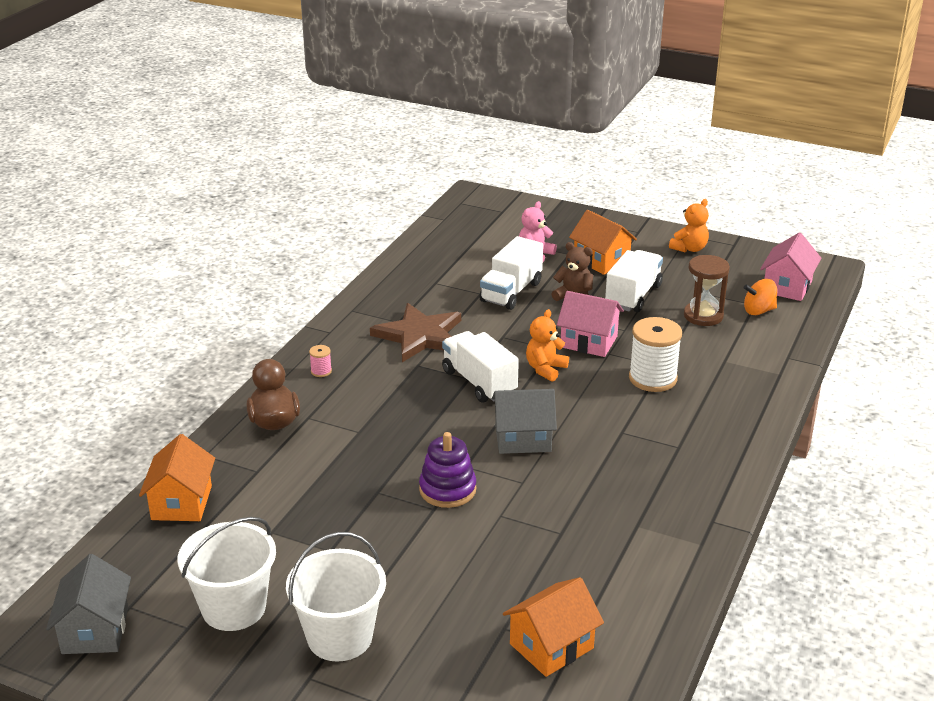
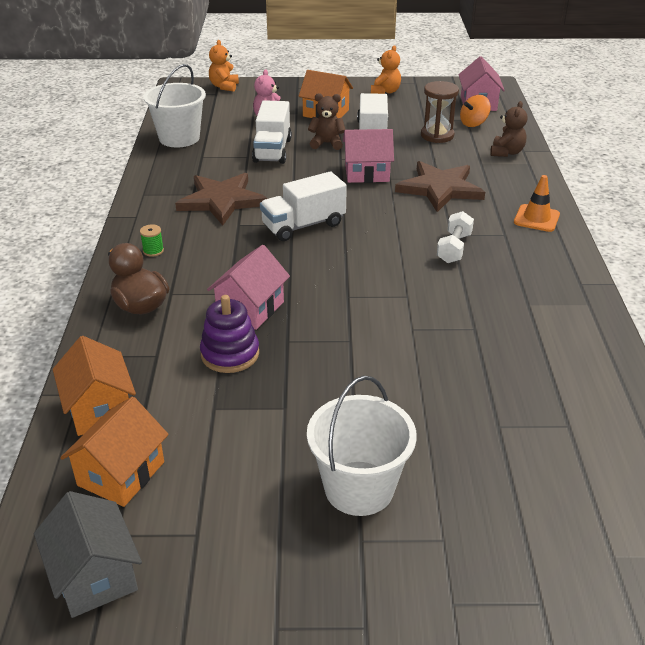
camera: 25 degrees left, 5 degrees up
(234, 608) = (231, 496): white bucket -> white bucket (179, 138)
(321, 371) = (153, 251): pink spool -> green spool
(367, 452) = (250, 308): none -> pink house
(447, 490) = (349, 320): purple stacking toy -> purple stacking toy (230, 354)
(479, 382) = (303, 225): white truck -> white truck turned 60 degrees counterclockwise
(523, 439) = (378, 261): grey house -> none
(545, 369) = (350, 202): orange teddy bear -> orange teddy bear (224, 86)
(551, 646) = (550, 428): orange house -> orange house (121, 473)
(611, 447) = (454, 248): none -> white dumbbell
(652, 378) = (440, 188): white spool -> brown star
(730, 439) = (536, 218): none -> orange traffic cone
(765, 355) = (506, 152): none -> brown teddy bear

